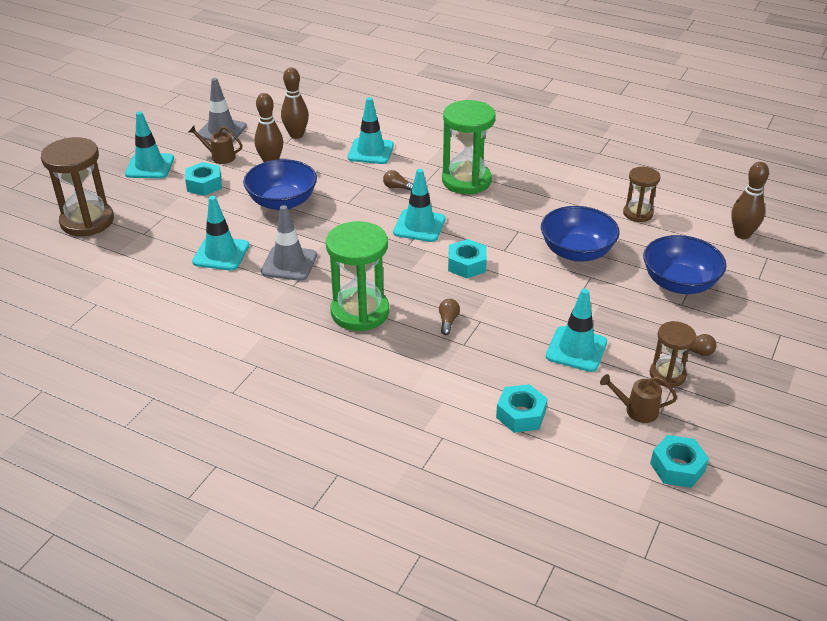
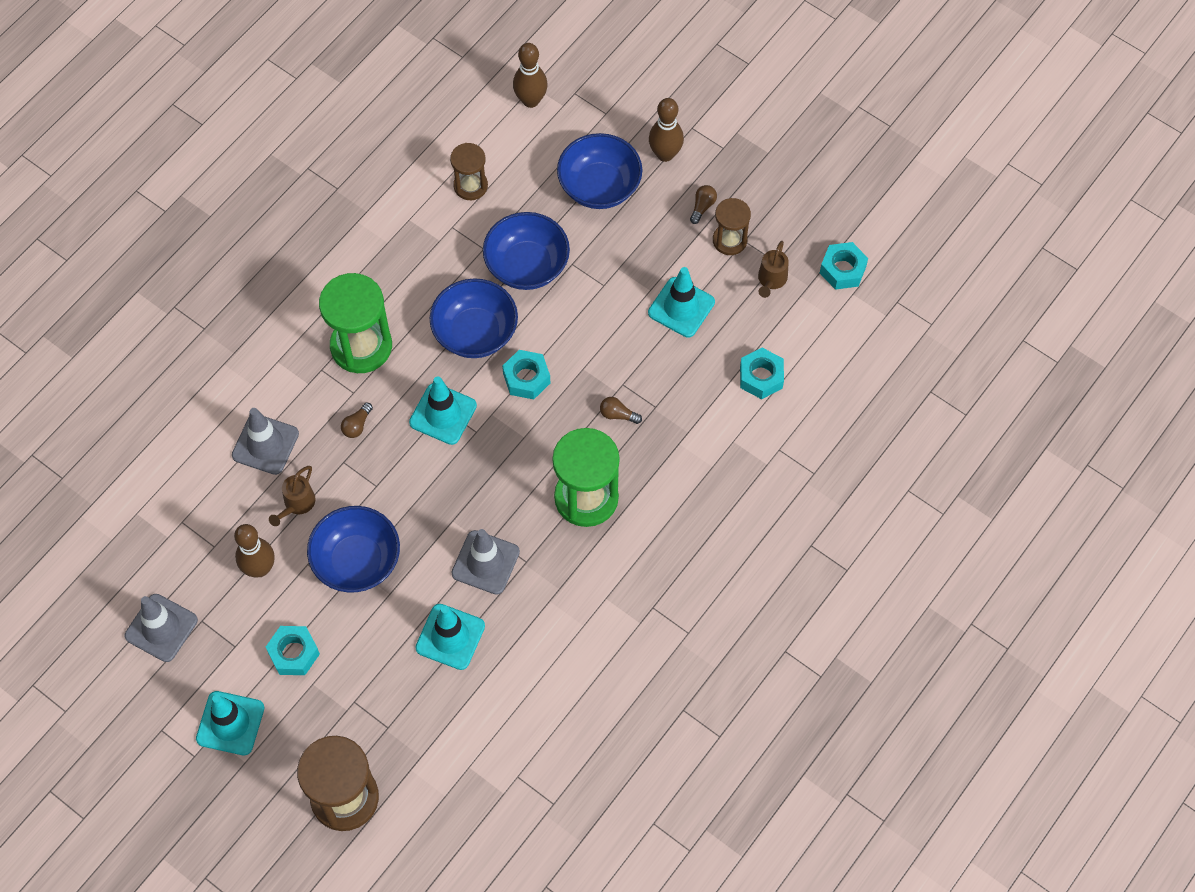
camera: 80 degrees left, 25 degrees up
(219, 157) = (229, 632): brown watering can -> brown watering can (297, 504)
(296, 135) = (199, 531): brown bowling pin -> brown bowling pin (665, 154)
(371, 151) = (265, 444): turquoise traffic cone -> grey traffic cone
(500, 233) = (475, 332): none -> blue bowl

